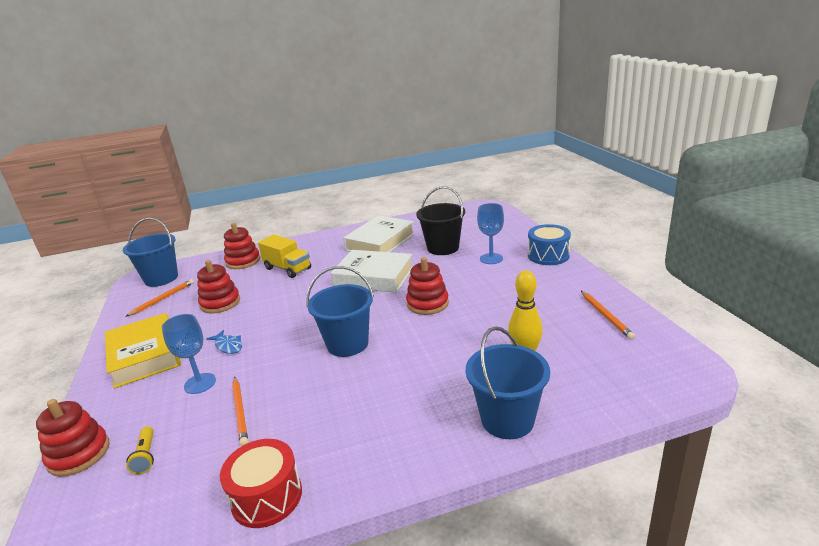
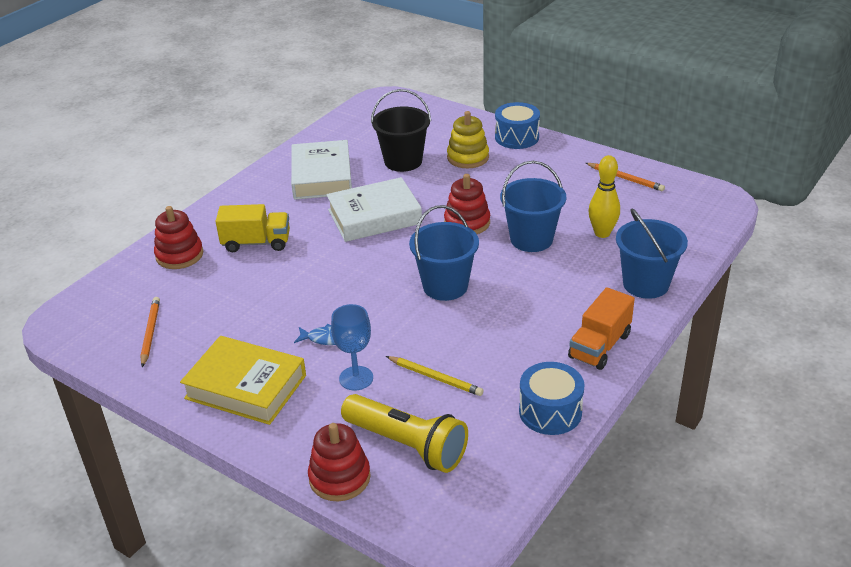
camera: 40 degrees left, 10 degrees up
(146, 456) = (407, 445): yellow flashlight -> yellow flashlight, size x2.30
(161, 278) = (98, 314): blue bucket -> blue bucket (531, 239)
(220, 303) = (238, 307): red stacking toy -> none
(240, 412) = (435, 378): orange pencil -> yellow pencil
(267, 496) = (550, 411): red drum -> blue drum
(389, 458) = (599, 346): none -> orange truck
(491, 259) = (468, 157): blue goblet -> yellow stacking toy

